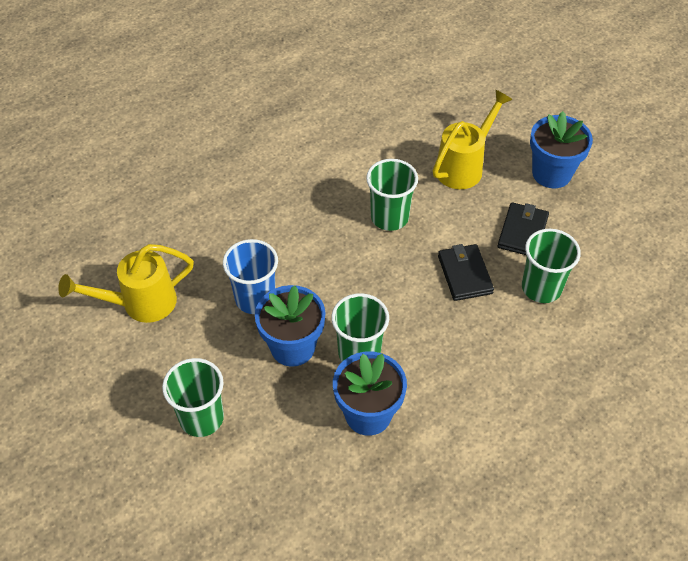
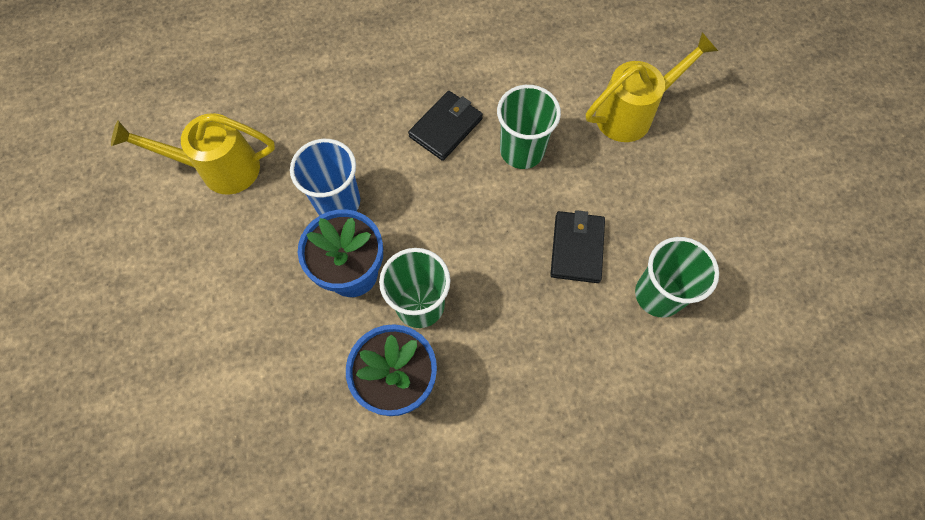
camera: 20 degrees right, 15 degrees up
(201, 418) = (225, 323): green cup -> none
(522, 232) = (666, 217): black wallet -> black wallet (446, 127)
(551, 173) = (731, 153): blue flower pot -> none

